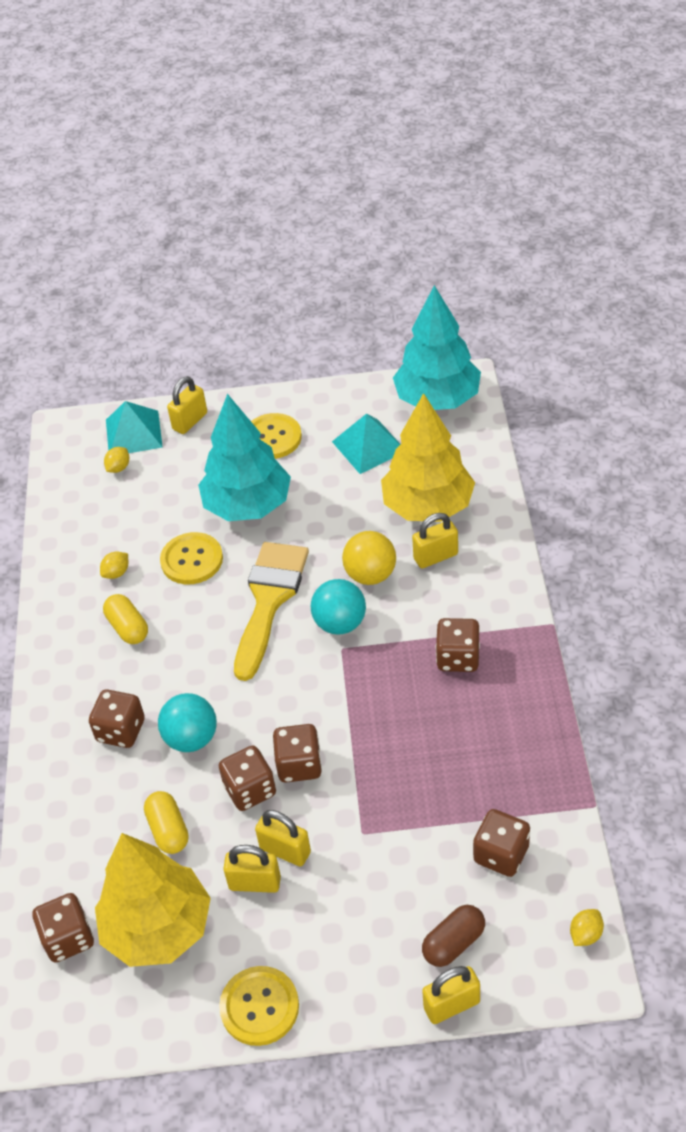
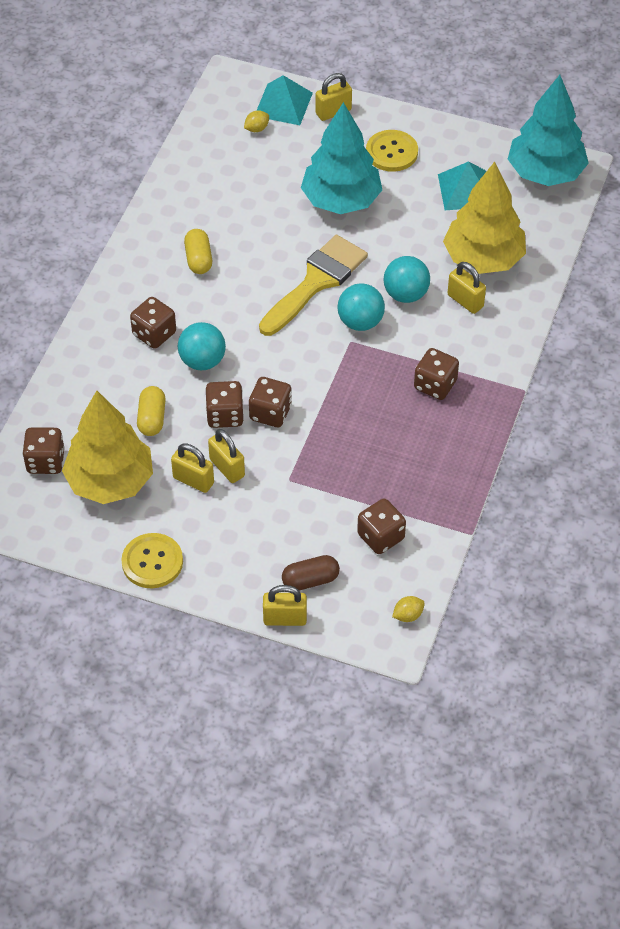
camera: 20 degrees right, 5 degrees up
(116, 573) = (212, 213): yellow lemon -> none
(192, 560) = (274, 226): yellow button -> none
(370, 574) = (405, 294): yellow ball -> turquoise ball
(435, 556) = (465, 301): yellow padlock -> yellow padlock turned 45 degrees clockwise

